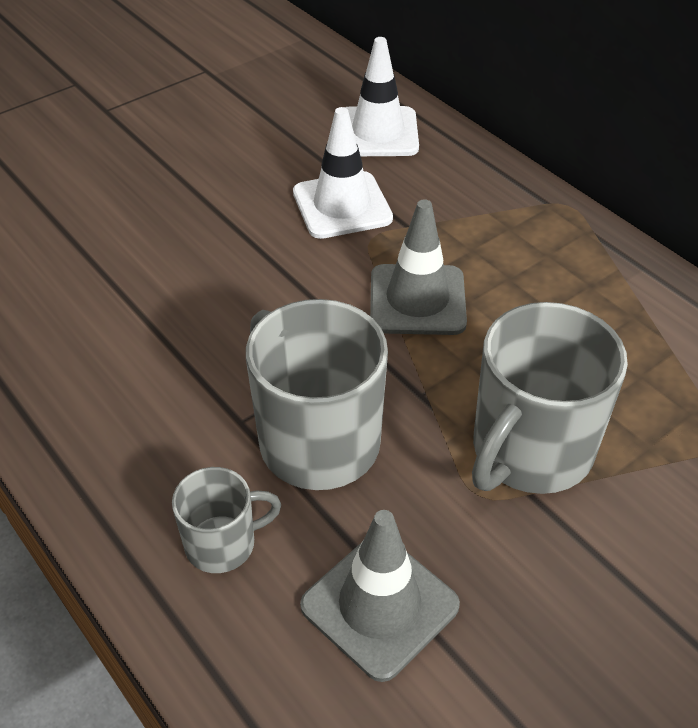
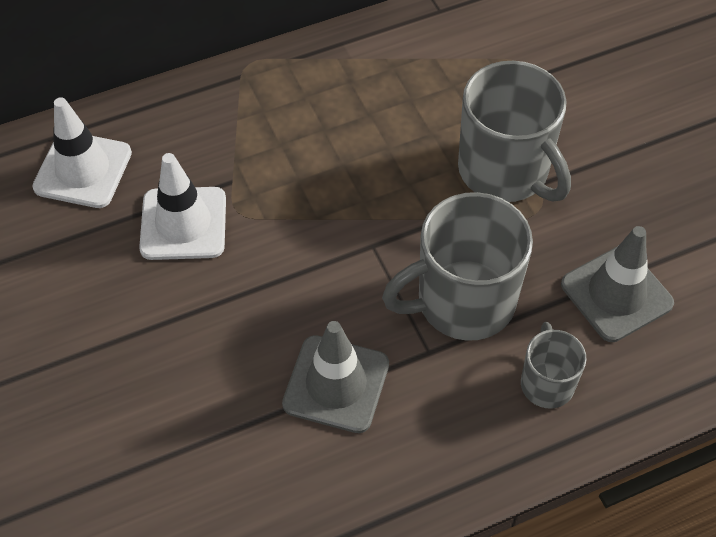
camera: 75 degrees left, 10 degrees up
(417, 300) = (329, 198): grey traffic cone -> grey traffic cone (336, 384)

